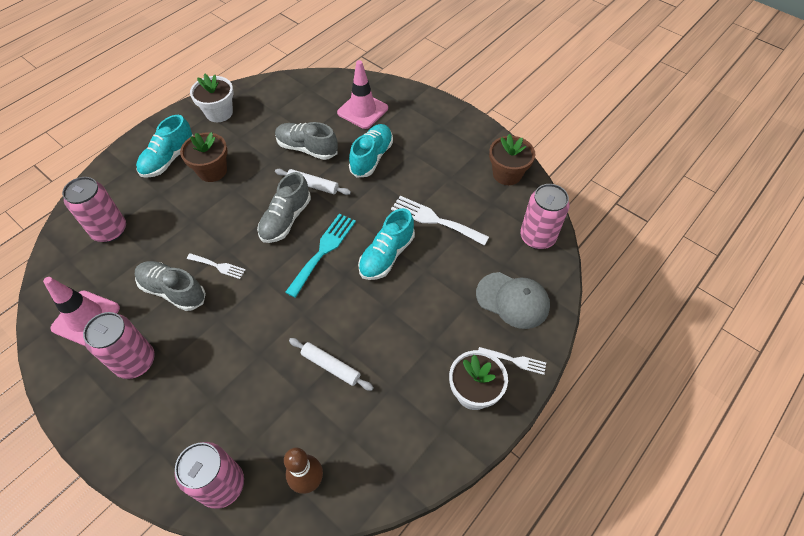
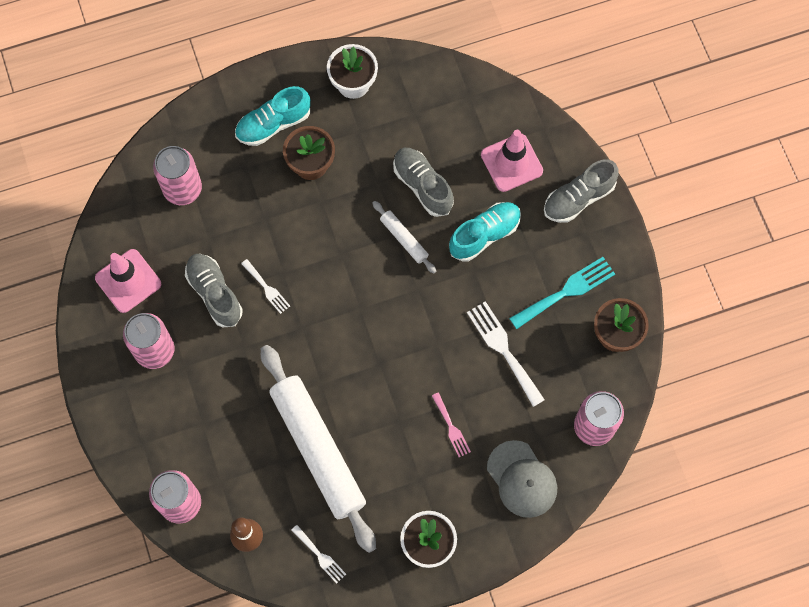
camera: 30 degrees right, 15 degrees up
(286, 219) = (355, 267): grey shoe -> grey shoe (578, 198)
(323, 251) = (373, 325): turquoise fork -> turquoise fork (566, 291)
(331, 366) = (318, 450): white rolling pin -> white rolling pin, size x2.31
(386, 255) = (431, 364): turquoise shoe -> none
(432, 291) = (451, 427): none -> pink fork
(514, 360) = (483, 537): white fork -> white fork (320, 556)

